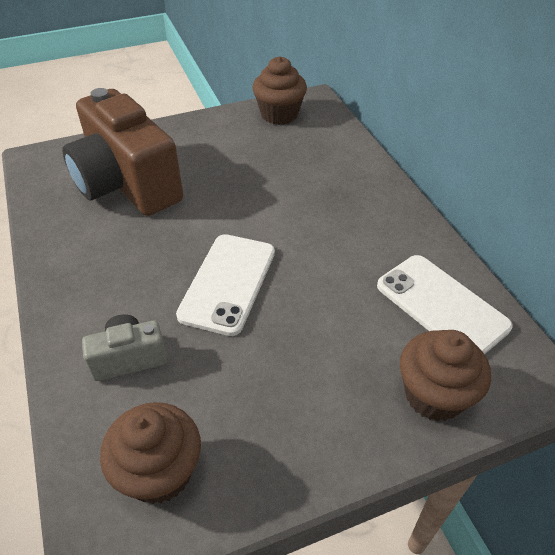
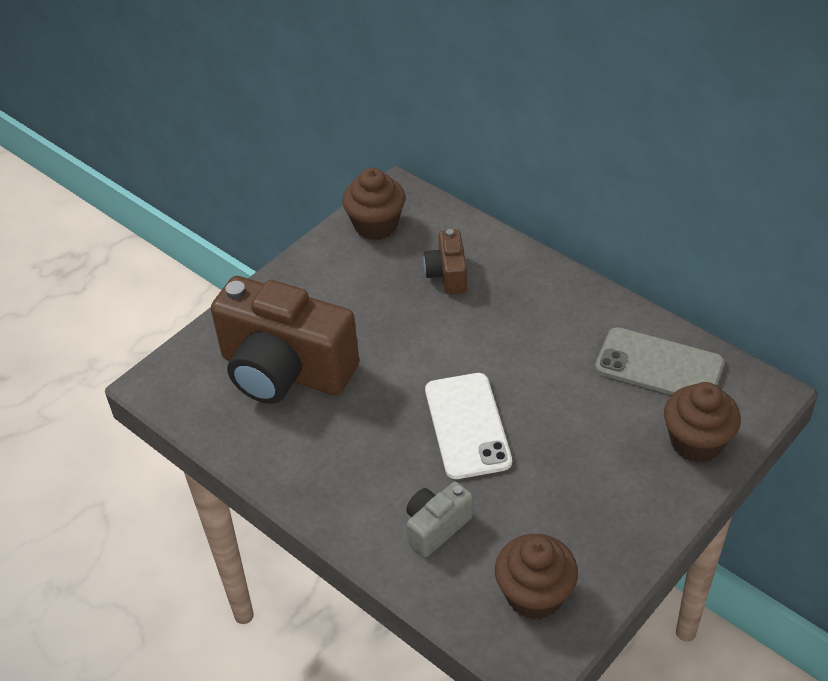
camera: 25 degrees left, 0 degrees up
(306, 164) = (447, 274): none -> brown camera
(441, 306) = (659, 366): white phone -> grey phone

